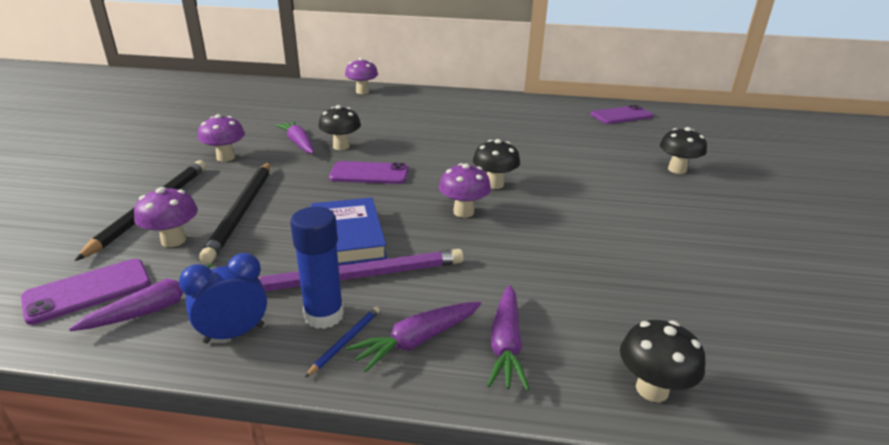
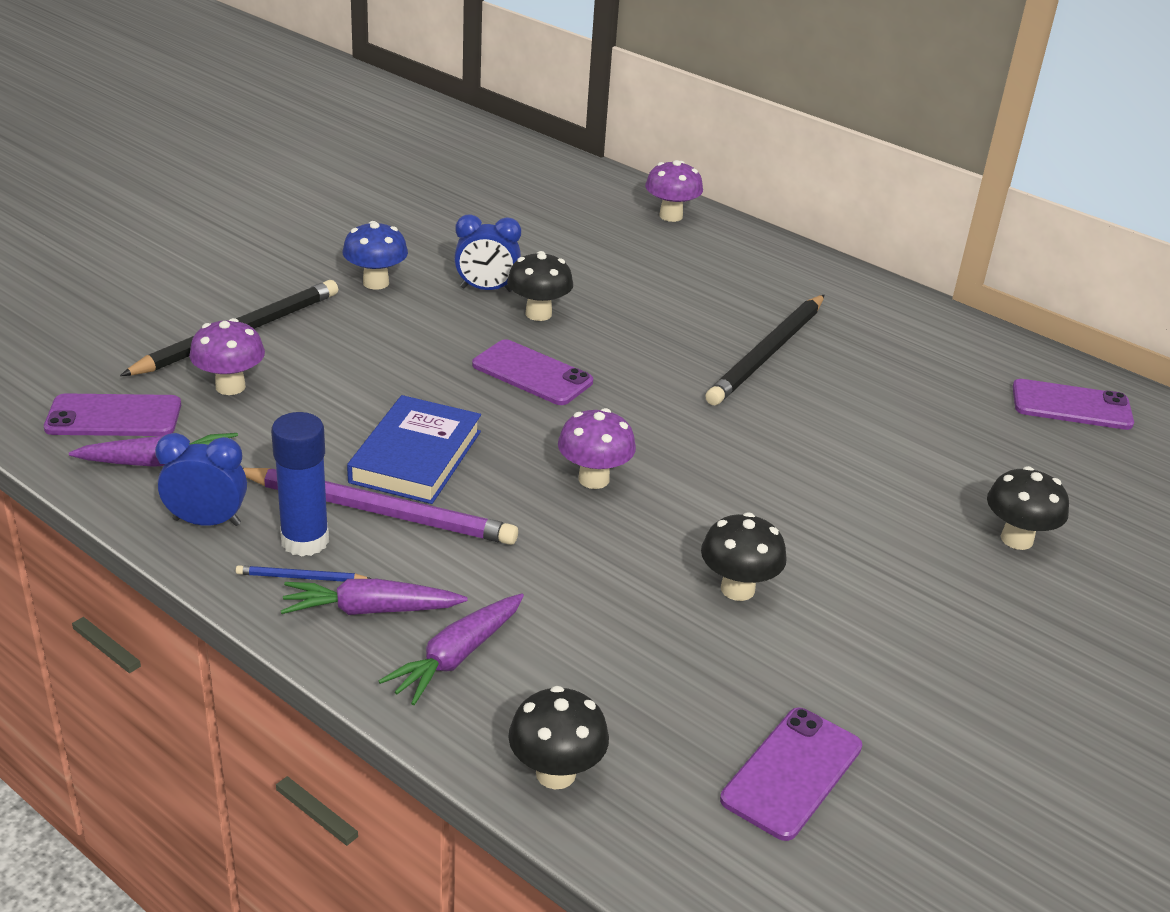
camera: 30 degrees right, 5 degrees up
(226, 157) = (376, 283): purple mushroom -> blue mushroom
(242, 211) = (330, 374): black pencil -> black pencil (767, 353)
(298, 143) = (486, 289): purple carrot -> blue clock
(345, 341) = (301, 577): blue pencil -> blue pencil turned 150 degrees counterclockwise
(494, 184) = (686, 454): black mushroom -> black mushroom (737, 589)
(754, 319) = (792, 773): none -> purple phone

